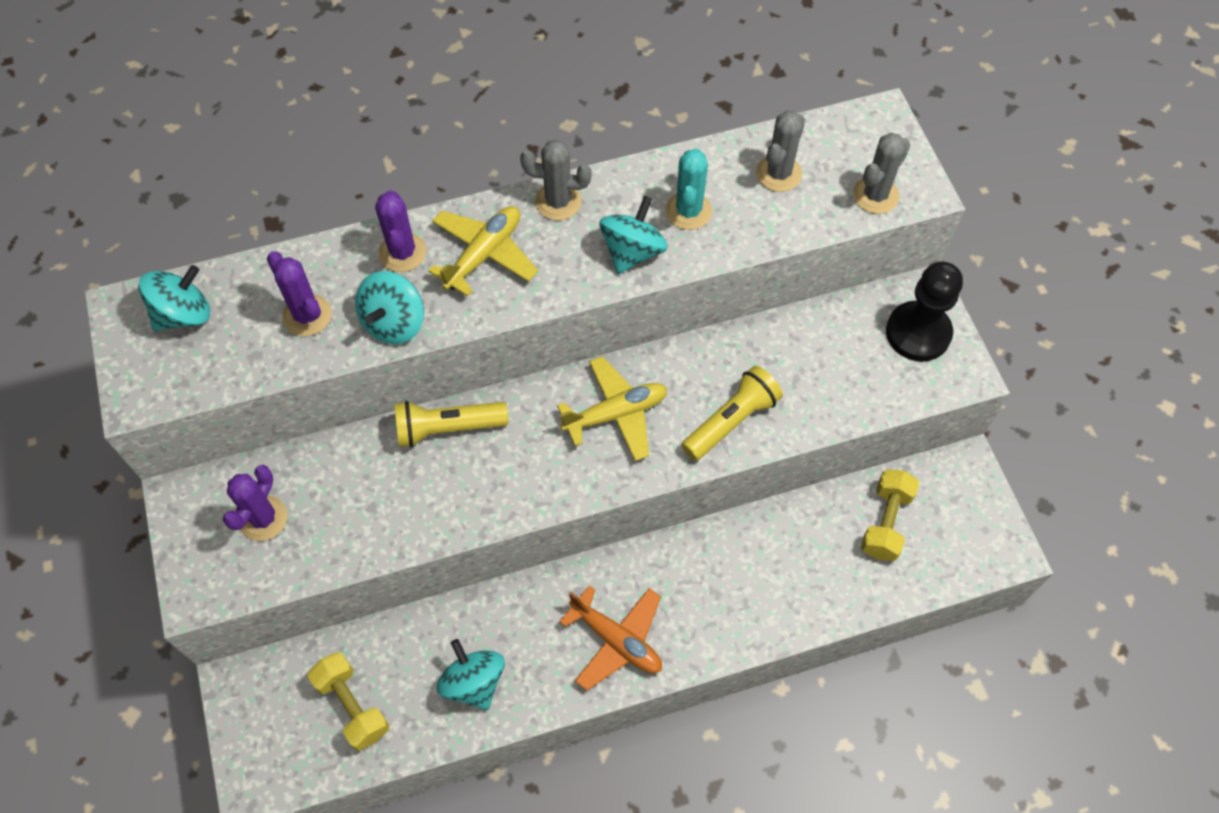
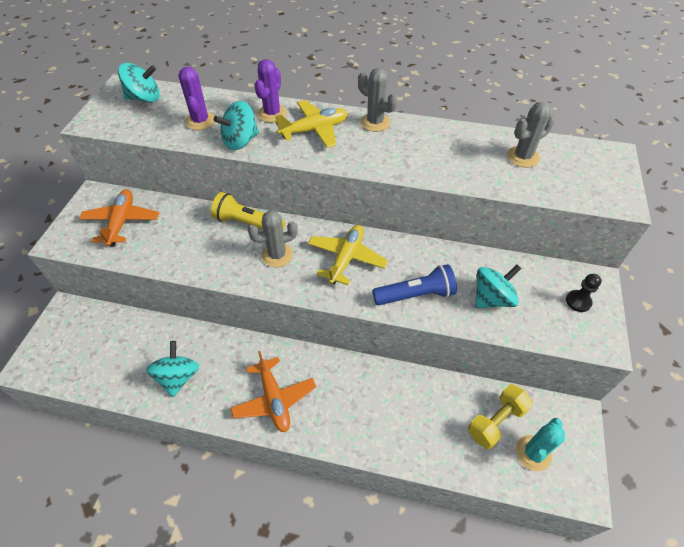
camera: 30 degrees right, 10 degrees down
(263, 518) = (122, 222): purple cactus -> orange plane
(352, 706) = (108, 353): yellow dumbbell -> none
(616, 414) = (346, 258): yellow plane -> yellow plane turned 75 degrees counterclockwise
(632, 252) = (401, 160): turquoise spinning top -> turquoise spinning top (492, 298)
(688, 211) = (450, 154): turquoise cactus -> turquoise cactus (533, 453)
(731, 421) = (415, 295): yellow flashlight -> blue flashlight
(875, 195) = (585, 191): grey cactus -> grey cactus (277, 255)
(918, 333) = (578, 301): black pawn -> black pawn, size x0.50

